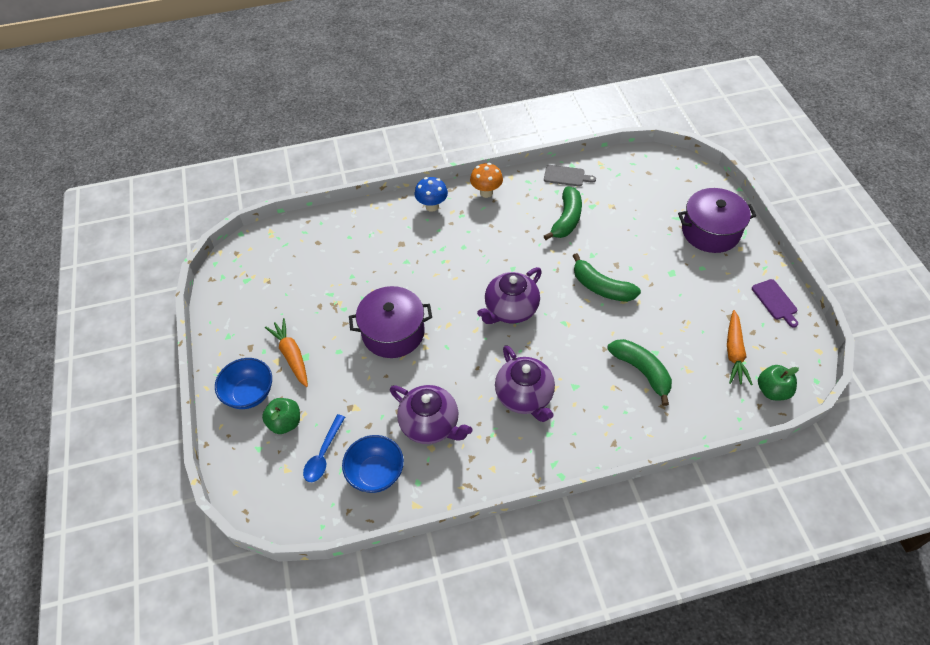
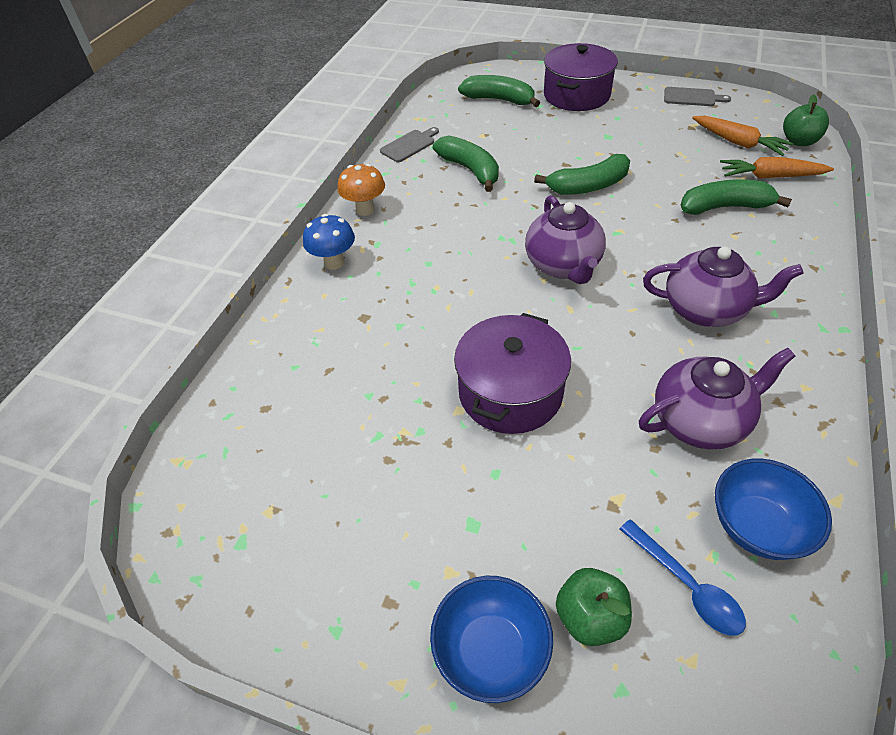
camera: 55 degrees left, 5 degrees down
(291, 356) = (456, 543): orange carrot -> orange carrot (770, 176)
(662, 192) = (499, 100): none -> green banana
(775, 301) = (692, 97): purple cutting board -> grey cutting board

